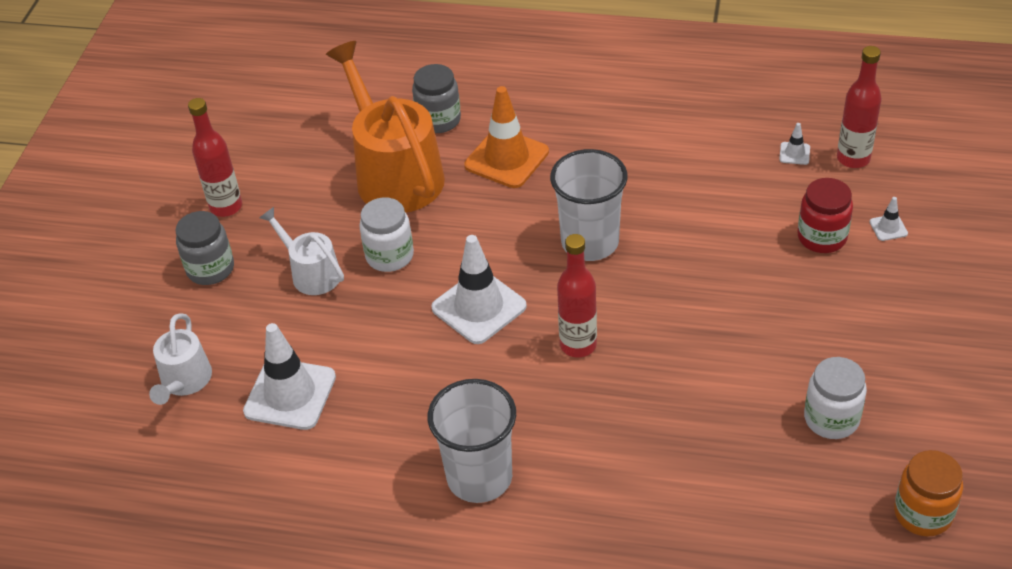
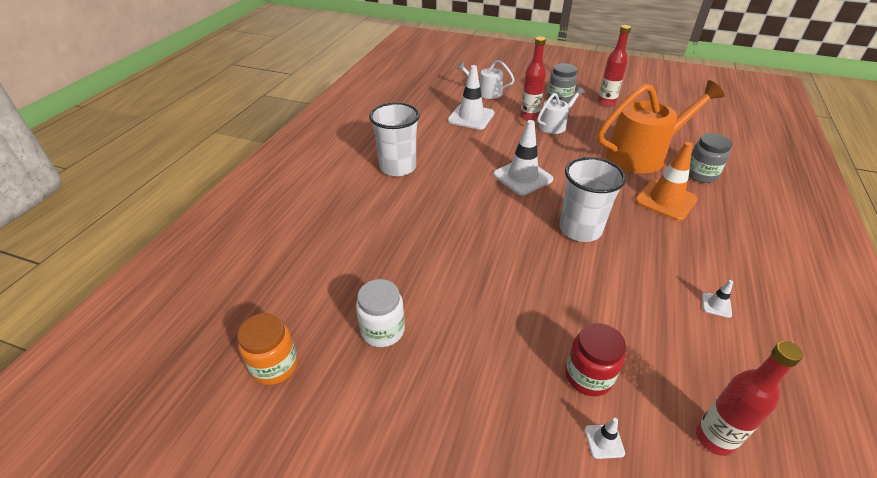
camera: 95 degrees right, 5 degrees down
(389, 256) = (568, 149): white jar -> none
(578, 345) = (484, 212): red bottle -> red bottle (529, 117)
(794, 153) = (711, 383): white traffic cone -> white traffic cone (716, 305)

